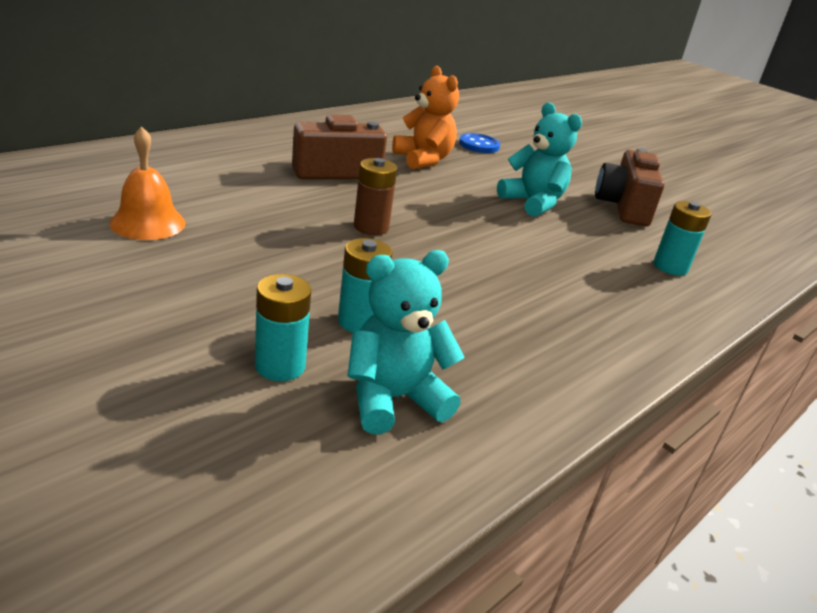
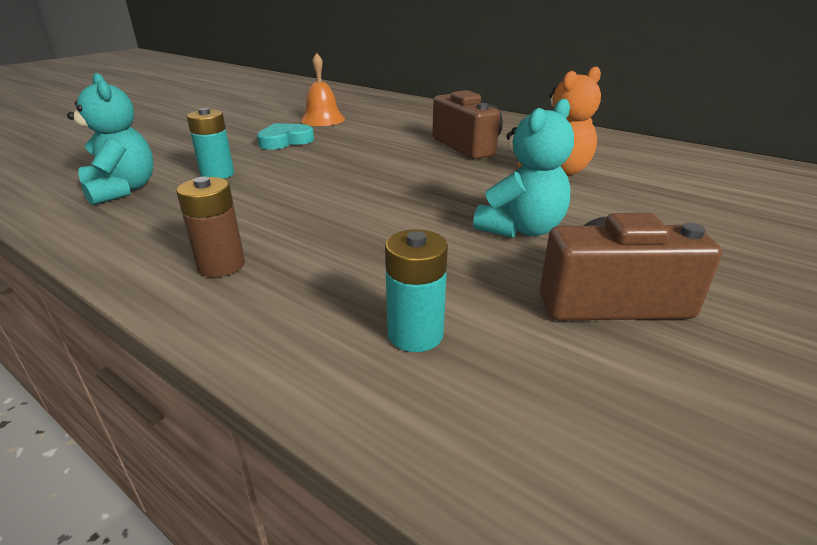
camera: 85 degrees right, 0 degrees up
(241, 262) = (285, 141): none -> turquoise heart
(280, 366) = (164, 161): turquoise battery -> none
(371, 227) = (370, 165): brown battery -> brown battery (221, 265)
(479, 145) = (665, 194): blue button -> none

